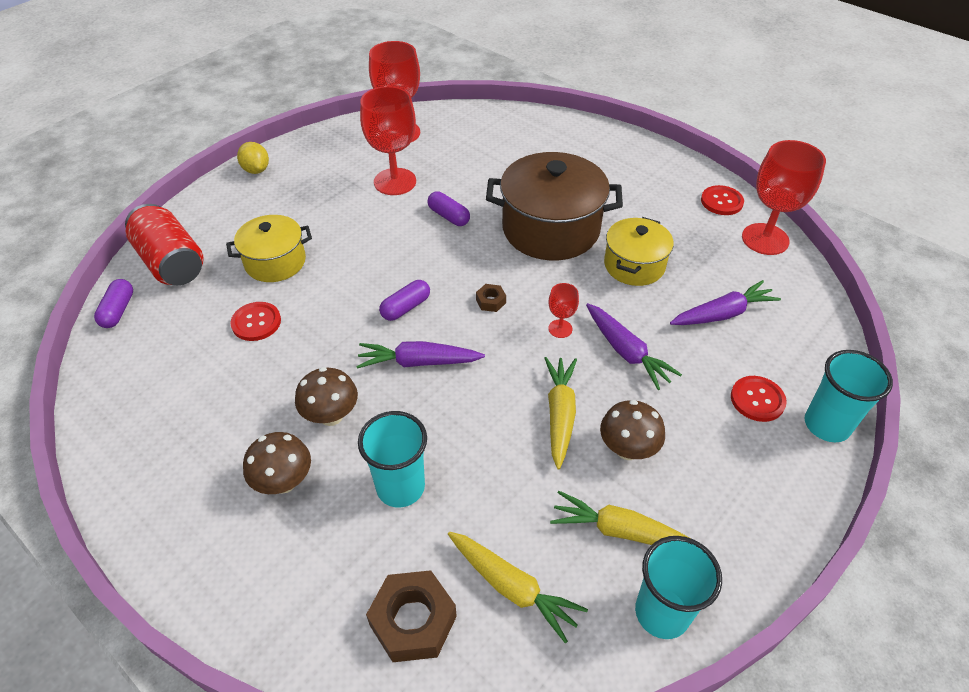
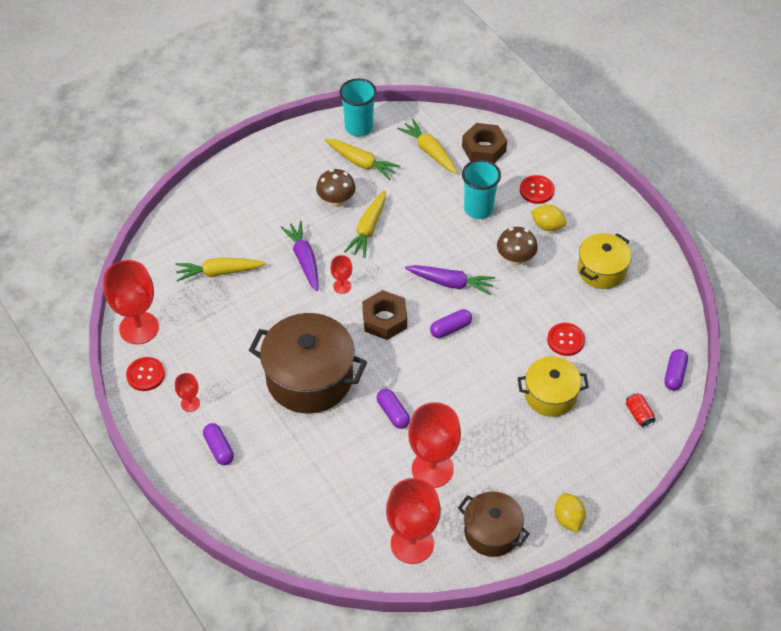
camera: 165 degrees left, 5 degrees up
(171, 263) = (639, 414): red can -> red can, size x0.44
(284, 482) = (547, 226): brown mushroom -> yellow lemon
(329, 150) = (491, 532): none -> brown pot
(491, 301) = (384, 320): brown nut -> brown nut, size x2.04
(607, 162) = (219, 448): none -> purple capsule
(634, 265) = (259, 327): yellow pot -> yellow pot (601, 270)
(659, 188) = (190, 403): none -> red goblet
(723, 314) = (219, 272): purple carrot -> yellow carrot
(757, 400) = (238, 211): red button -> red button (536, 190)
(827, 425) = (207, 189): turquoise cup -> none

